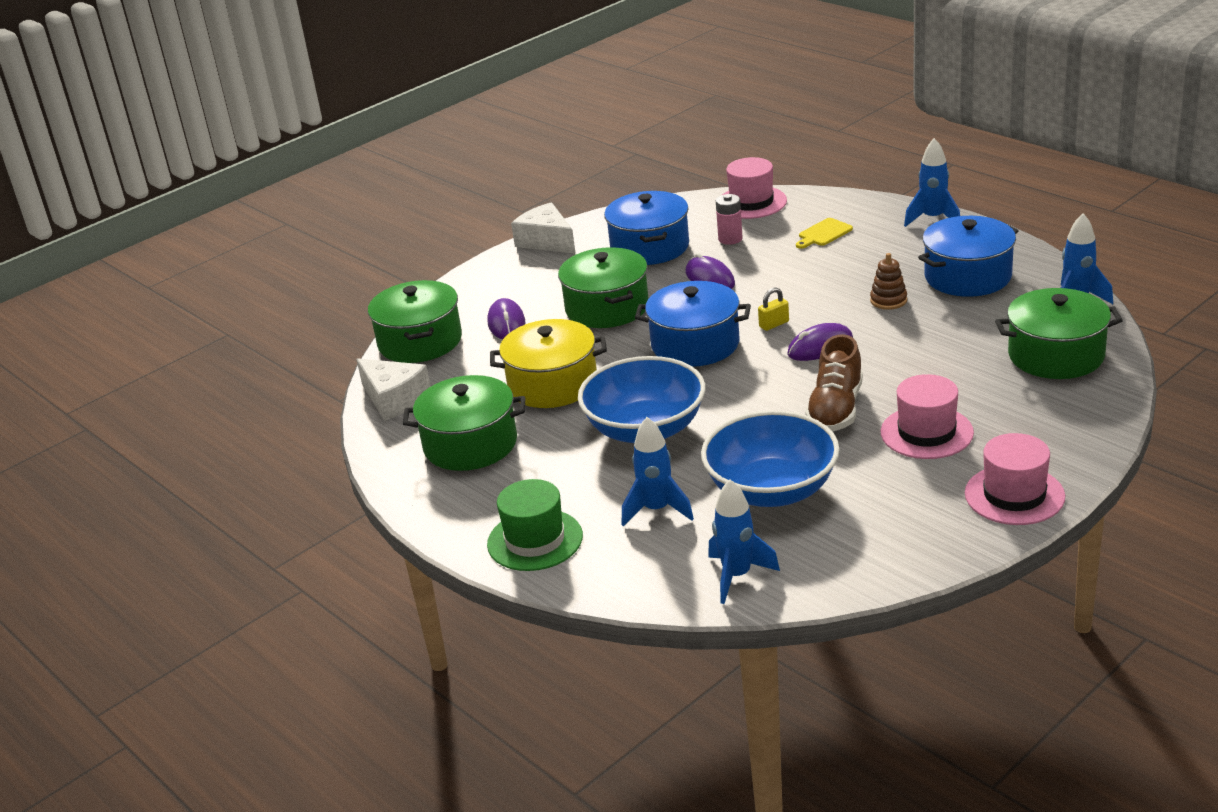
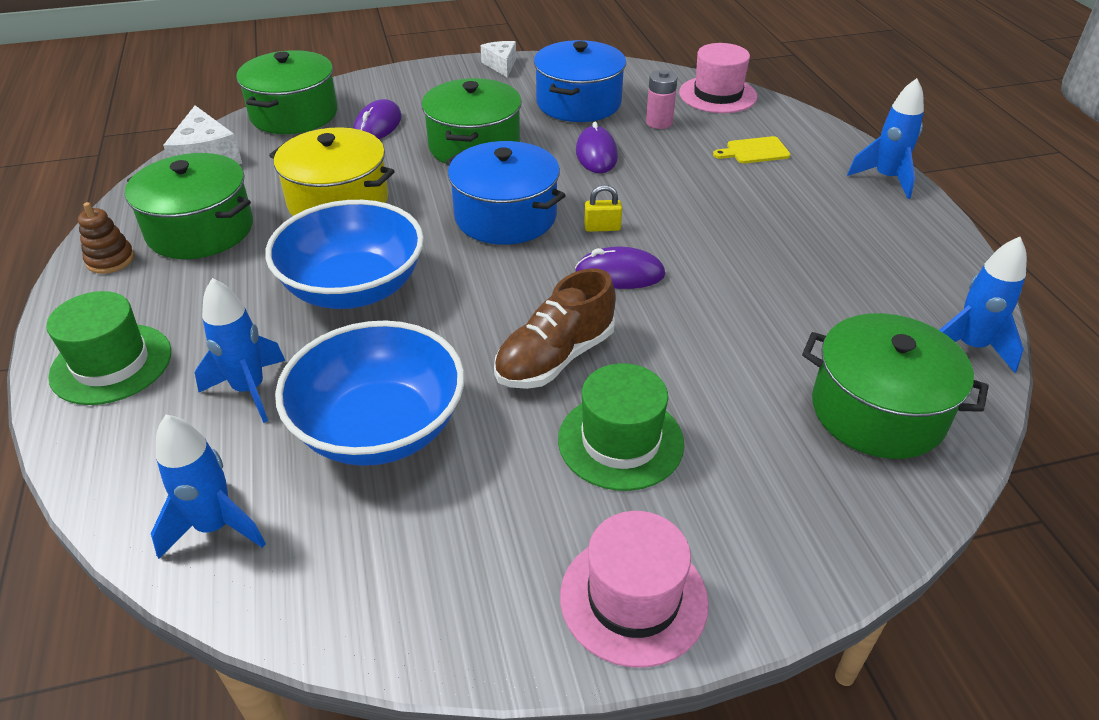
camera: 25 degrees right, 10 degrees up
(546, 241) = (501, 65): white cheese -> white cheese, size x0.65
(888, 300) = (746, 251): brown stacking toy -> brown stacking toy (110, 260)
(926, 432) = (620, 441): pink hat -> green hat
(967, 276) = (862, 260): blue pot -> none

